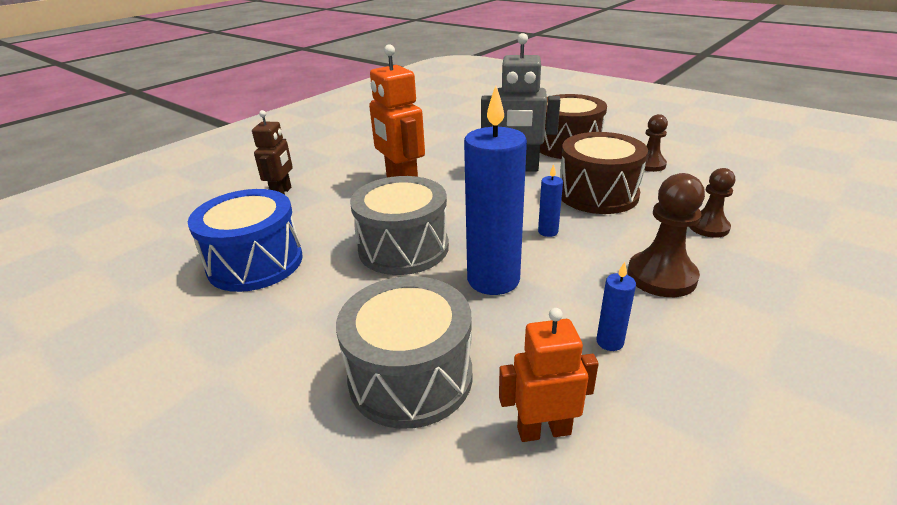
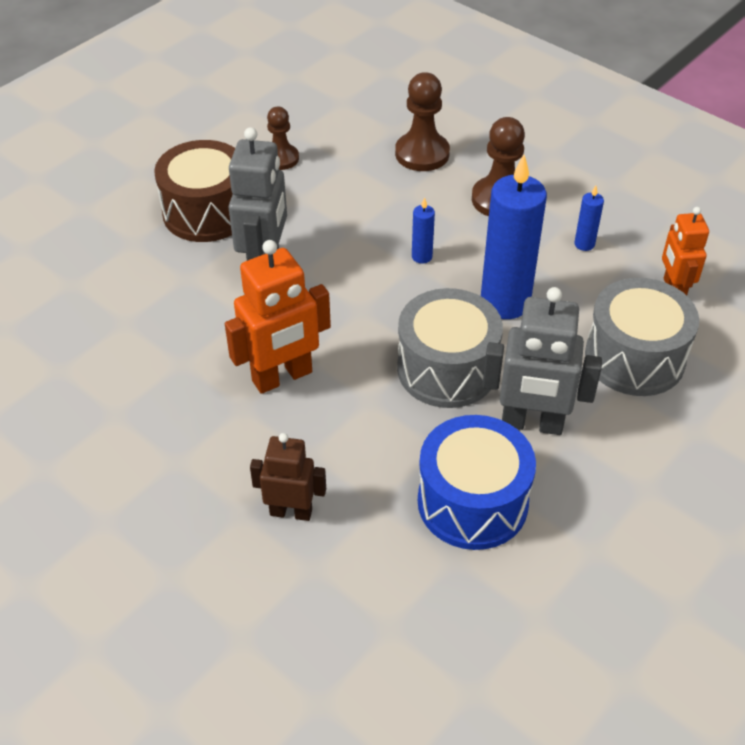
camera: 90 degrees left, 15 degrees up
(329, 295) = (532, 423): none -> grey robot
(598, 194) = (346, 209): brown drum -> none
(708, 227) = (422, 154): brown pawn -> brown pawn, size x1.54

